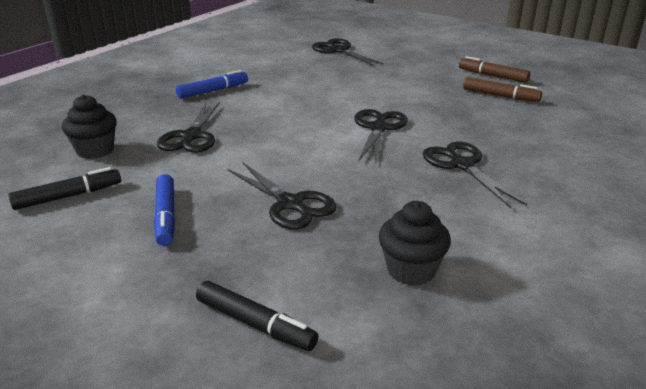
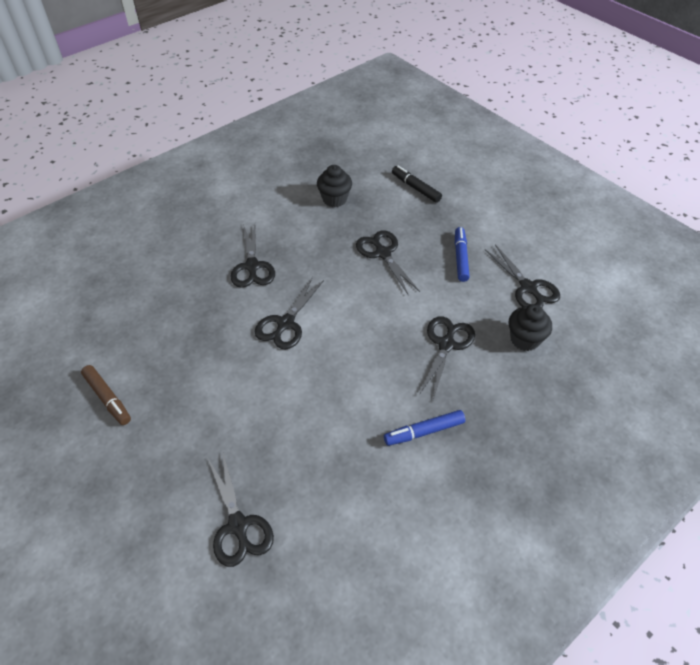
camera: 165 degrees left, 20 degrees up
(68, 196) = (528, 288): black marker -> black scissors
(500, 96) = (140, 353): brown marker -> none

